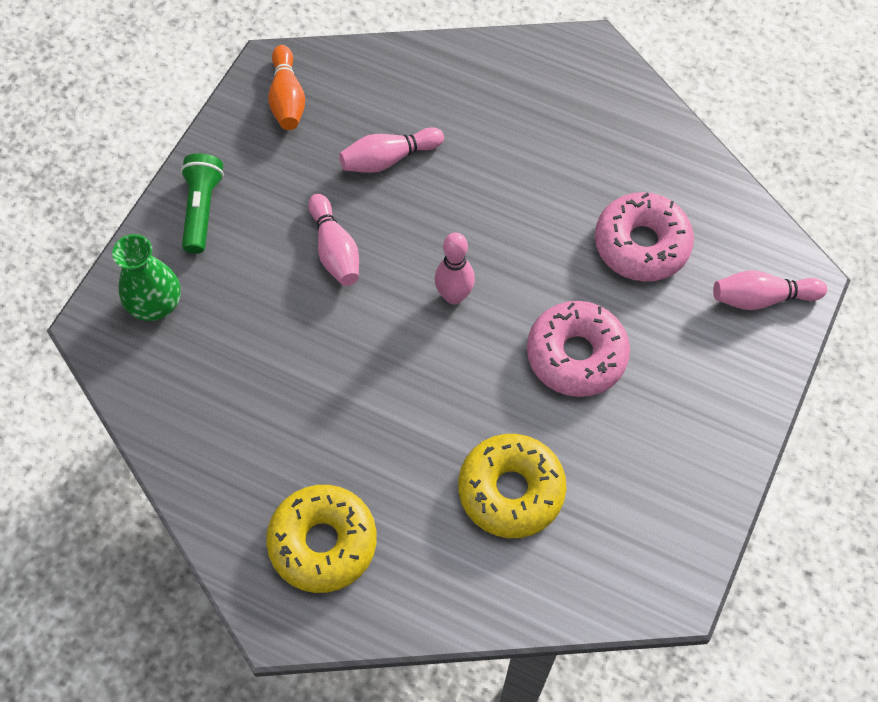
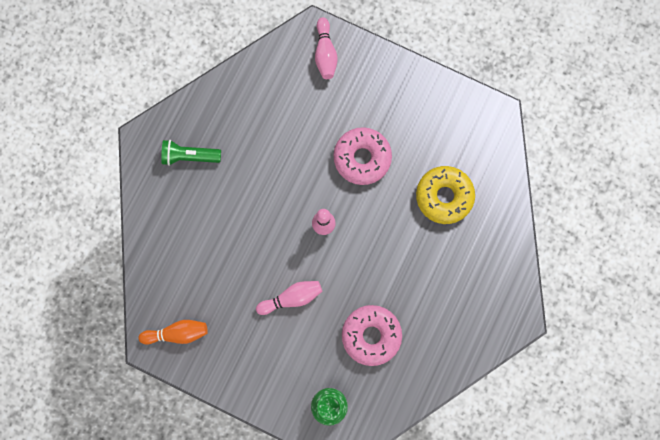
camera: 90 degrees left, 15 degrees up
(202, 209) = (262, 383): green flashlight -> green flashlight (189, 156)
(323, 543) = (476, 298): yellow donut -> none
(389, 159) = (226, 266): pink bowling pin -> none
(641, 245) = (289, 117): pink donut -> pink donut (371, 336)

